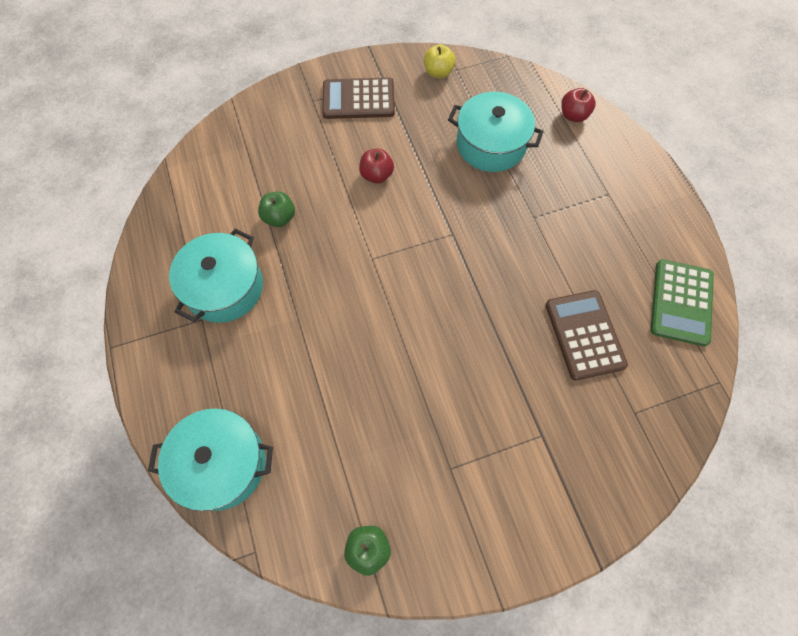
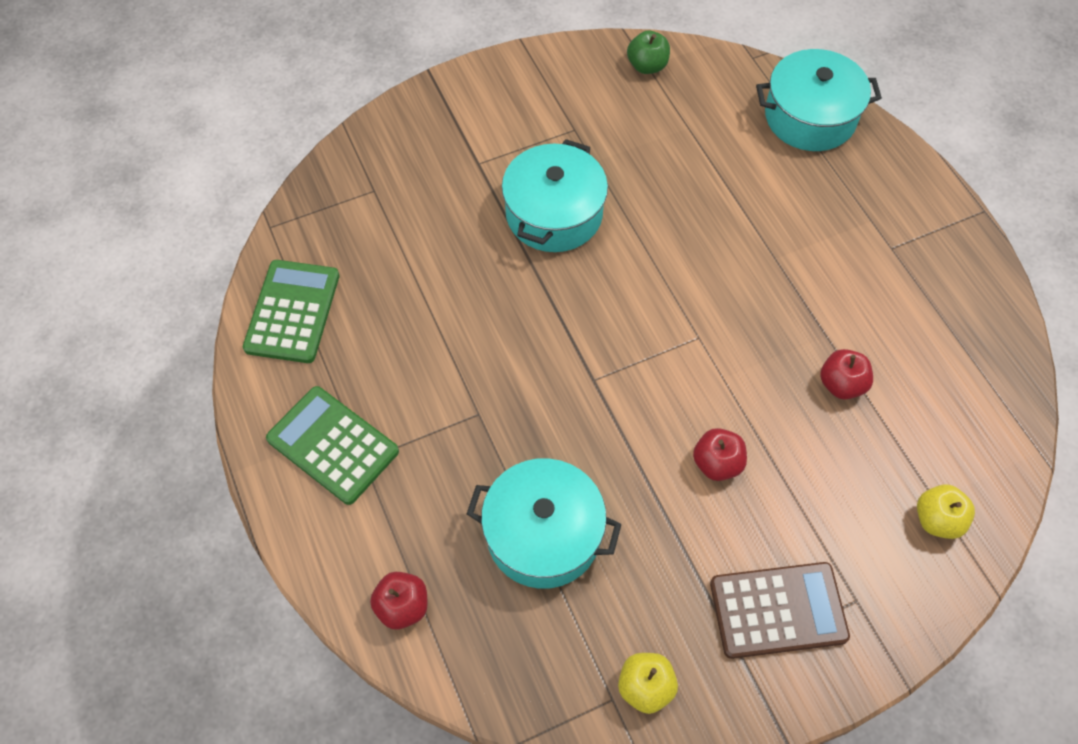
camera: 175 degrees right, 5 degrees down
(224, 287) = (879, 286): turquoise pot -> turquoise pot (554, 214)
(249, 135) = (937, 520): none -> yellow apple
(279, 218) = (841, 384): green apple -> red apple
(584, 335) = (421, 265): brown calculator -> none
(631, 204) = (333, 445): none -> green calculator

